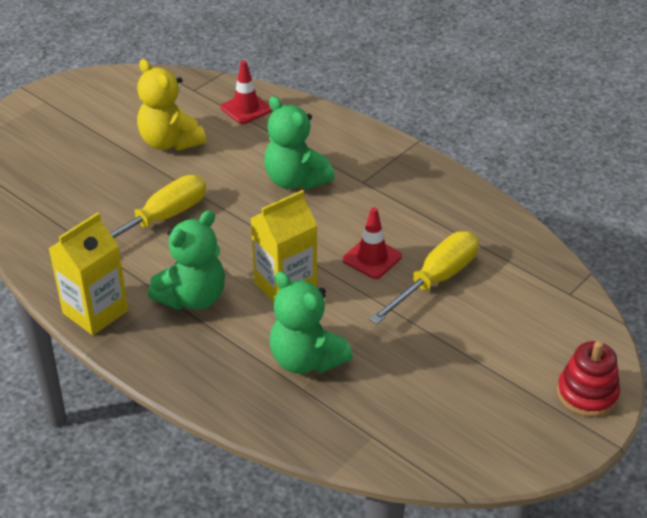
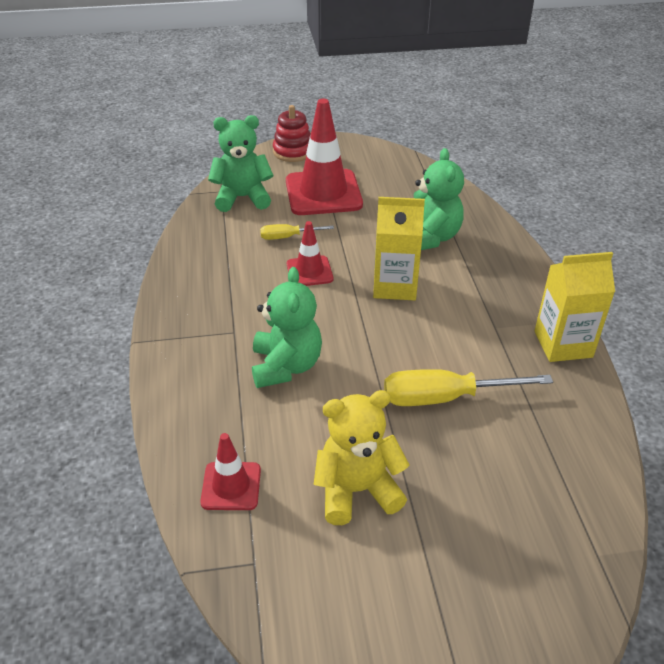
camera: 140 degrees left, 0 degrees up
(170, 142) = (357, 490): yellow teddy bear -> yellow teddy bear turned 105 degrees counterclockwise
(193, 298) = (473, 314): green teddy bear -> green teddy bear (242, 198)
(435, 280) = (287, 237): yellow screwdriver -> yellow screwdriver, size x0.55
(474, 353) = (323, 193): none -> red traffic cone

